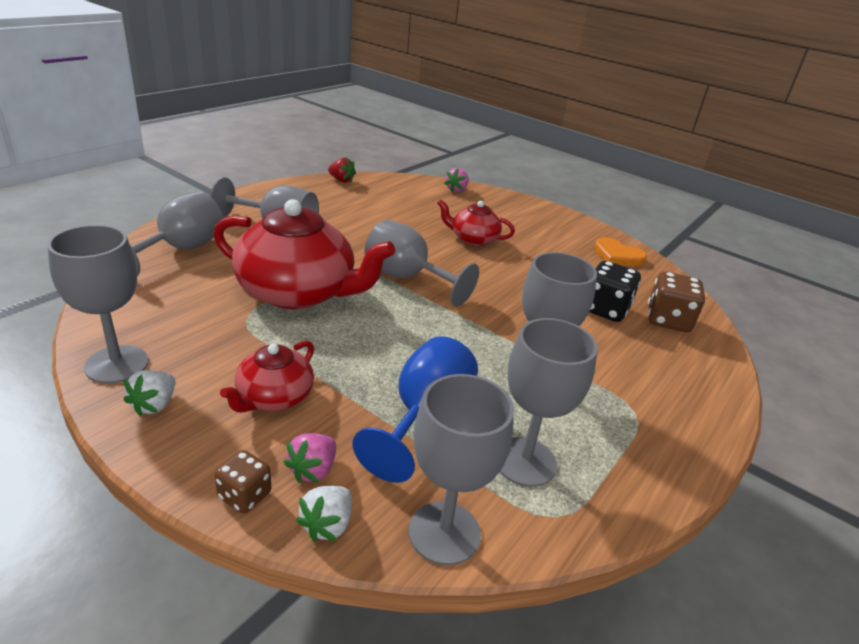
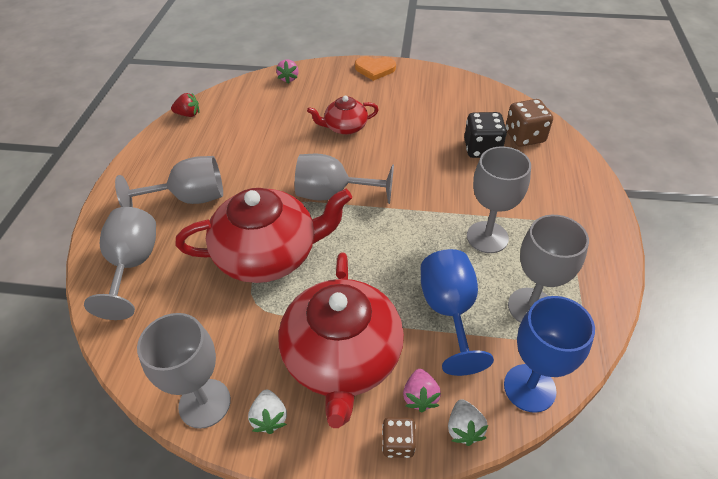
camera: 25 degrees left, 15 degrees up
(274, 397) = (342, 358): red teapot -> red teapot, size x1.93
(444, 532) = (529, 388): grey goblet -> blue goblet
(617, 256) = (452, 90): orange heart -> orange heart (375, 69)

